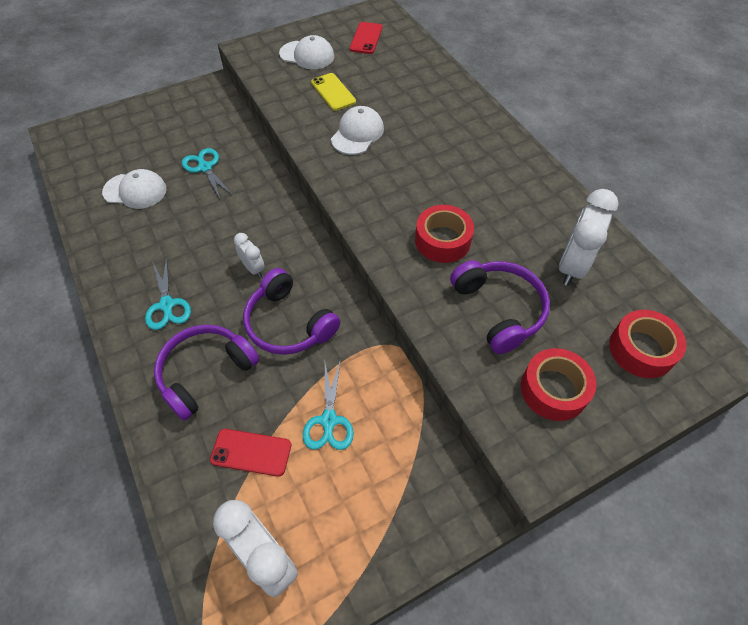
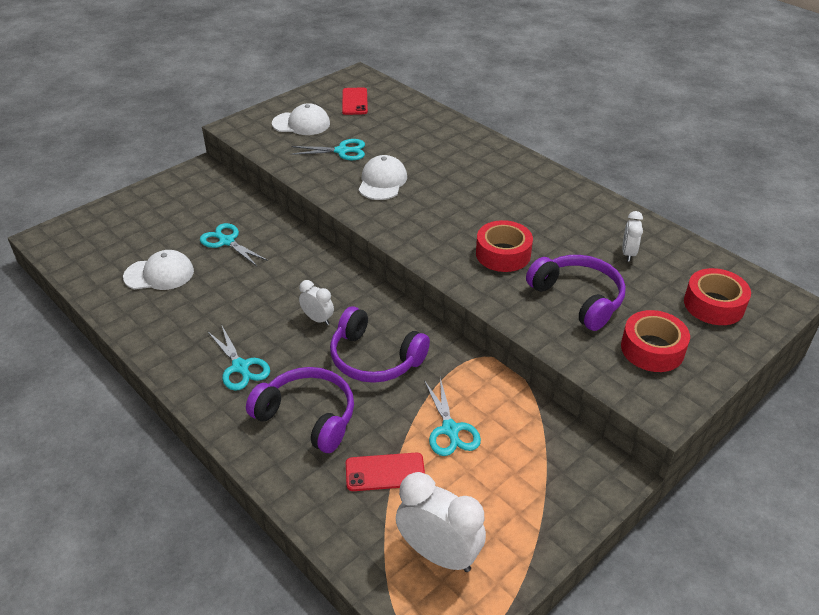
camera: 15 degrees left, 15 degrees down
(205, 373) = (308, 416): purple headphones -> purple headphones turned 90 degrees clockwise
(333, 92) = (342, 151): yellow phone -> turquoise scissors
(572, 266) = (628, 253): white clock -> white clock, size x0.54

